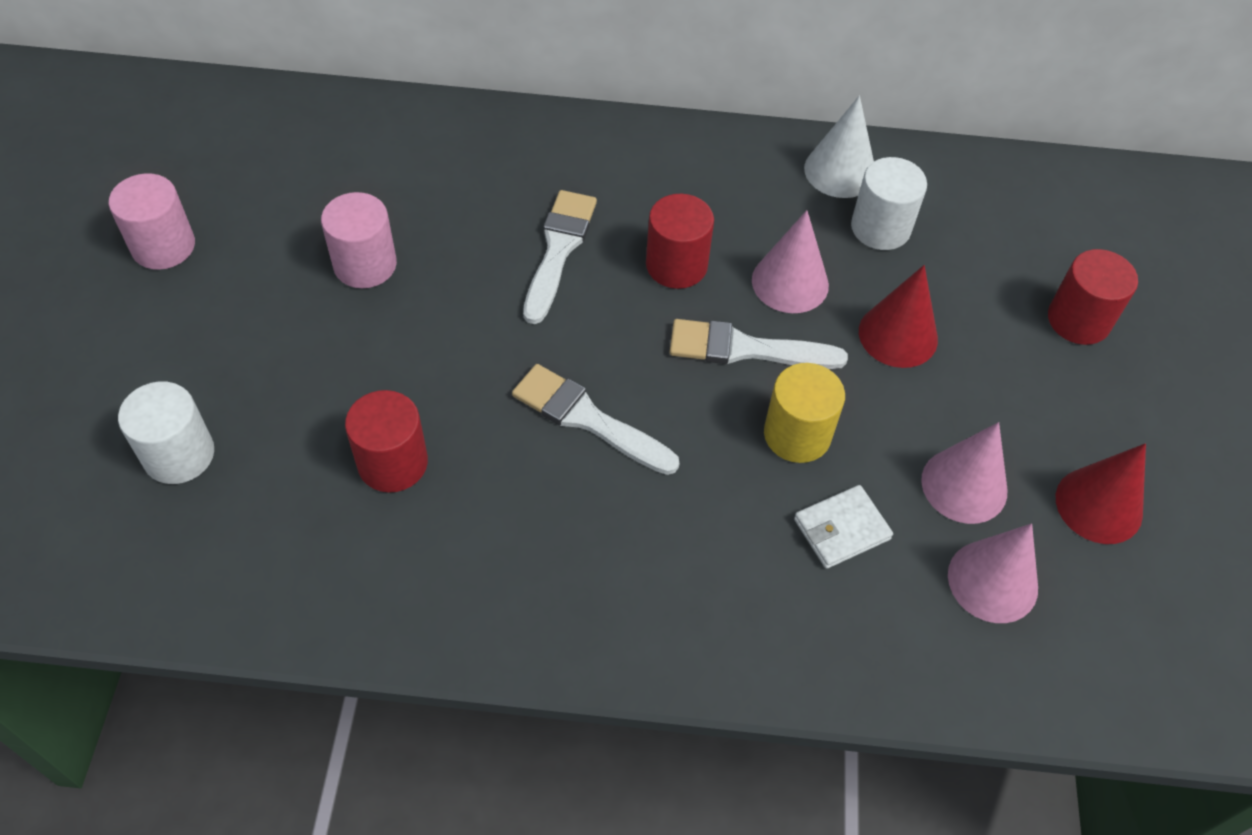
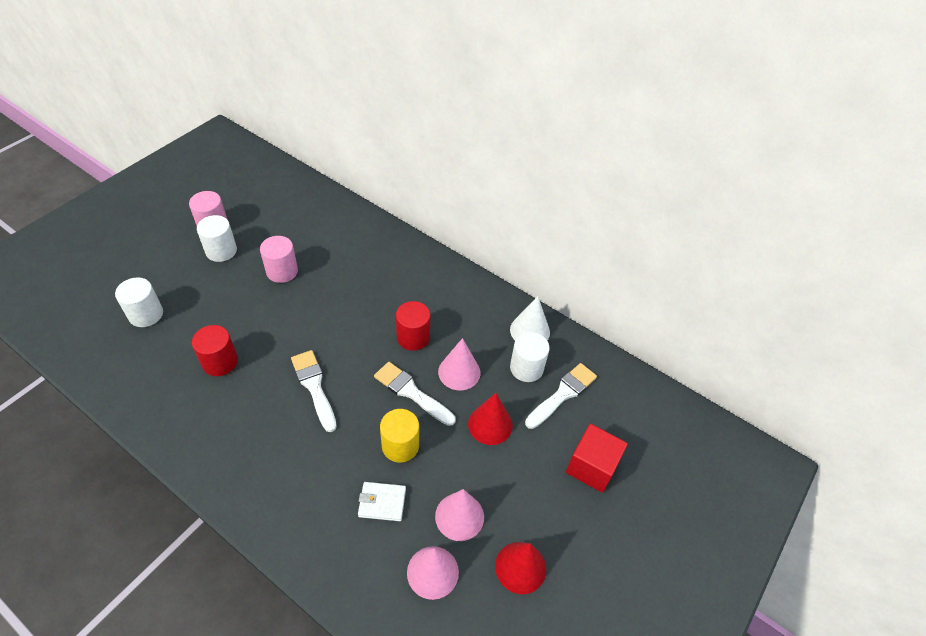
camera: 30 degrees right, 5 degrees down
(220, 281) = (221, 251): none -> white cylinder
(558, 250) = (367, 304): white brush -> white brush (562, 394)
(1078, 320) = (591, 467): red cylinder -> red cube

